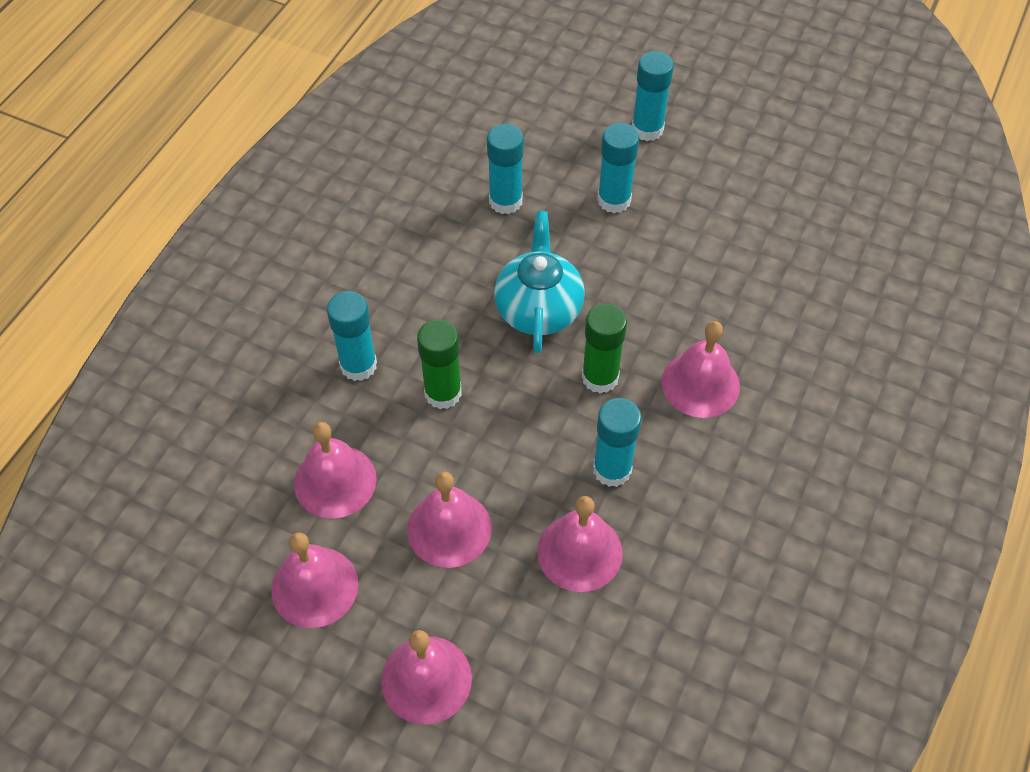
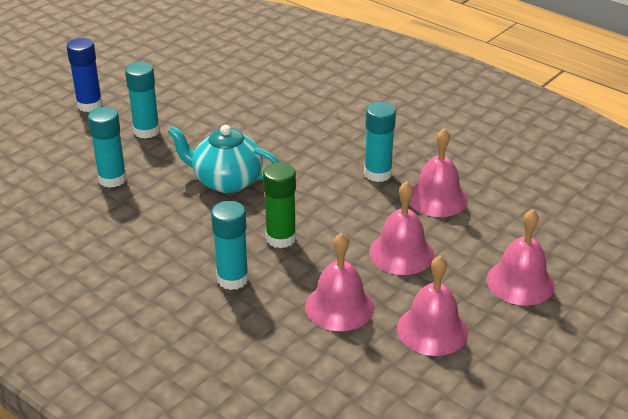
camera: 75 degrees left, 20 degrees down
(600, 377) = (300, 165): green glue stick -> none
(647, 129) = (89, 105): turquoise glue stick -> blue glue stick
(700, 384) = (324, 127): pink bell -> none

